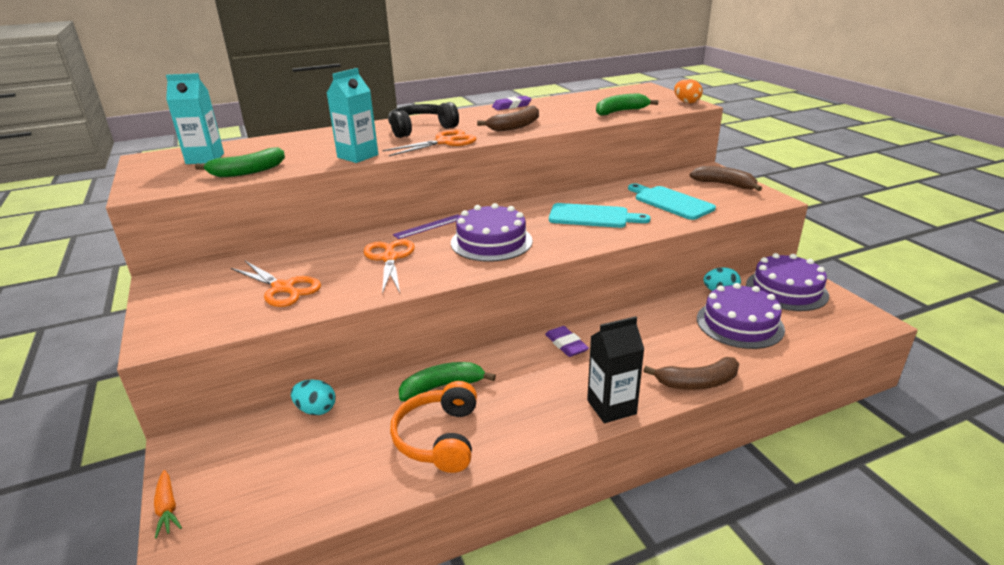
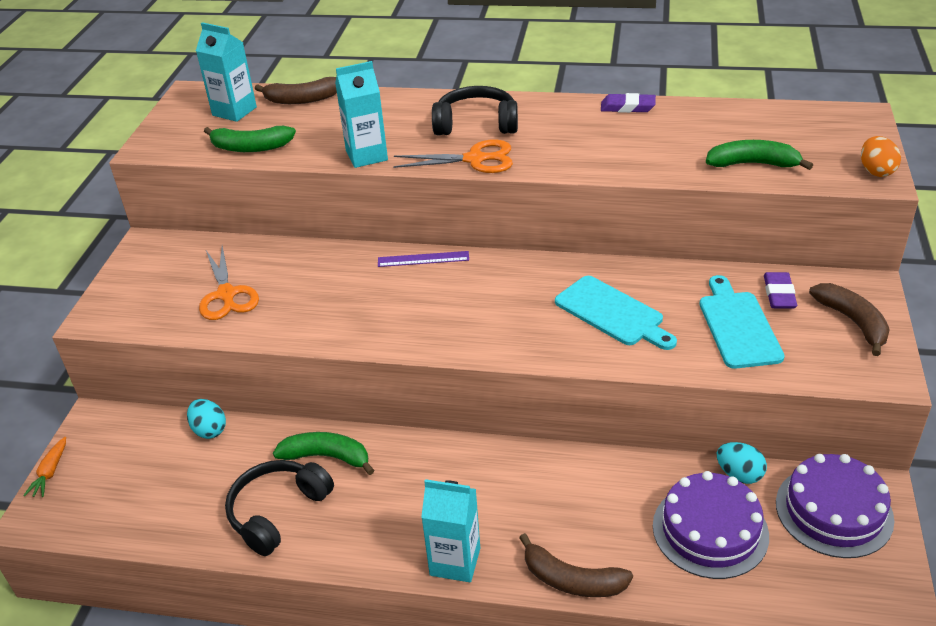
camera: 35 degrees right, 10 degrees up
(389, 258) = (345, 292): orange scissors -> none
(439, 438) = (278, 512): orange headphones -> black headphones
(491, 242) = (462, 309): purple cake -> none
(515, 126) = (585, 153): brown banana -> brown banana (302, 99)
(566, 344) = (486, 463): purple eraser -> purple eraser (779, 294)
(611, 407) = (455, 561): black carton -> turquoise carton

